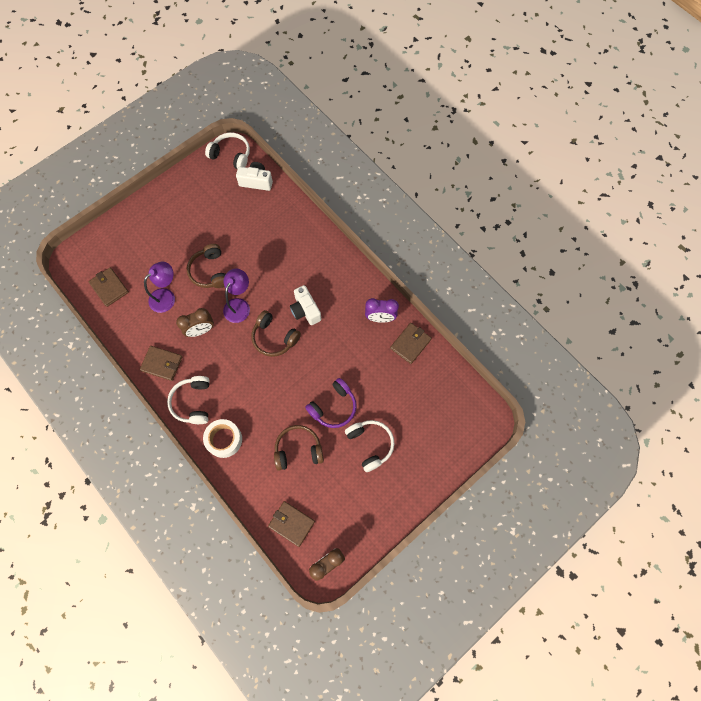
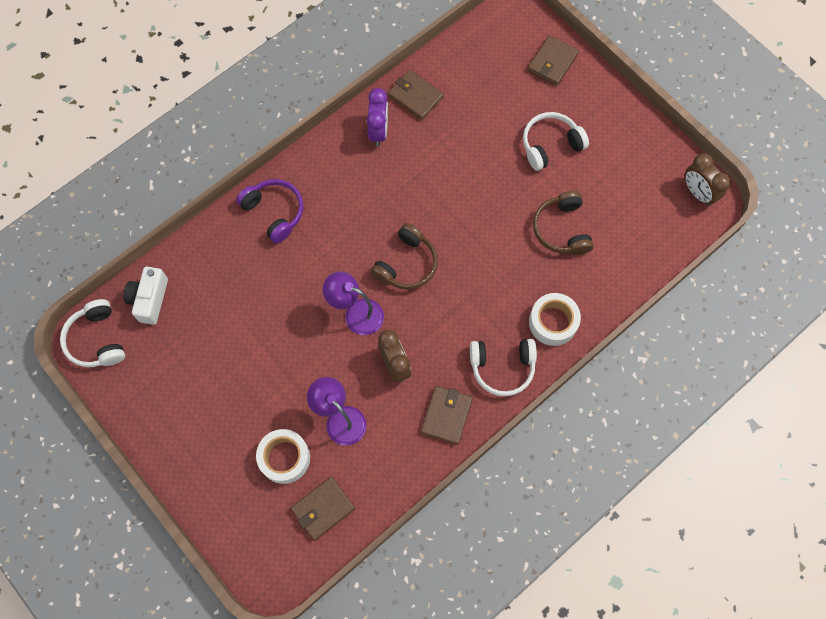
camera: 90 degrees left, 0 degrees up
(144, 264) = (284, 458): none -> white tape
(210, 271) = (301, 358): brown headphones -> none
(231, 155) = (97, 340): white headphones -> white headphones turned 45 degrees counterclockwise
(291, 523) = (655, 235): brown wallet -> brown wallet (552, 62)
(305, 310) = (366, 224): white camera -> none
(333, 407) = (503, 188): purple headphones -> purple headphones (274, 212)

